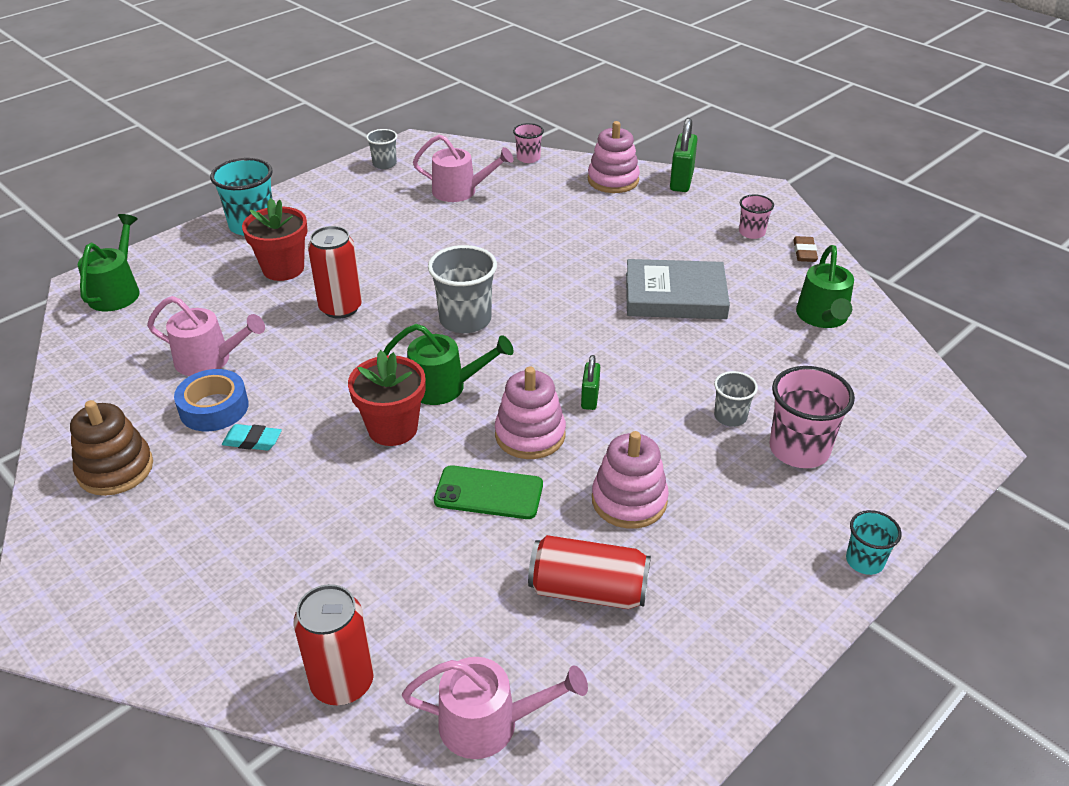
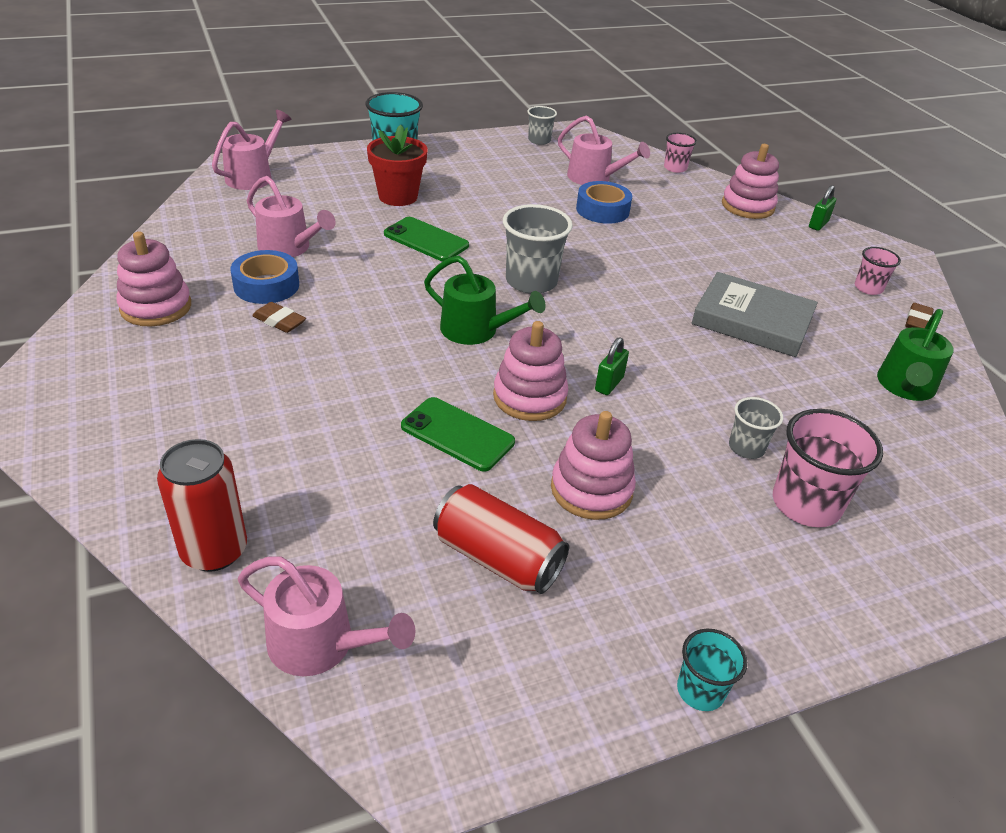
camera: 20 degrees right, 0 degrees up
(115, 469) = (156, 307): brown stacking toy -> pink stacking toy
(117, 291) = (253, 176): green watering can -> pink watering can
(252, 441) = (279, 321): turquoise eraser -> brown eraser
(340, 308) = (426, 240): red can -> green phone
(393, 428) = (406, 350): red flower pot -> none
(487, 223) = (602, 210): none -> blue tape
(681, 181) = (818, 224): green padlock -> green padlock, size x0.60
(864, 561) = (820, 644): turquoise cup -> turquoise cup (700, 690)

